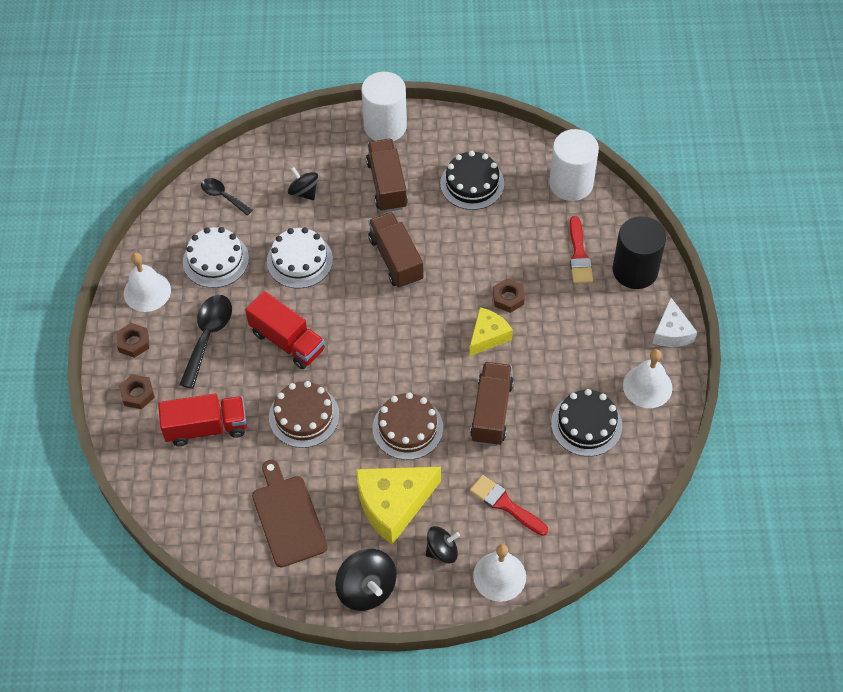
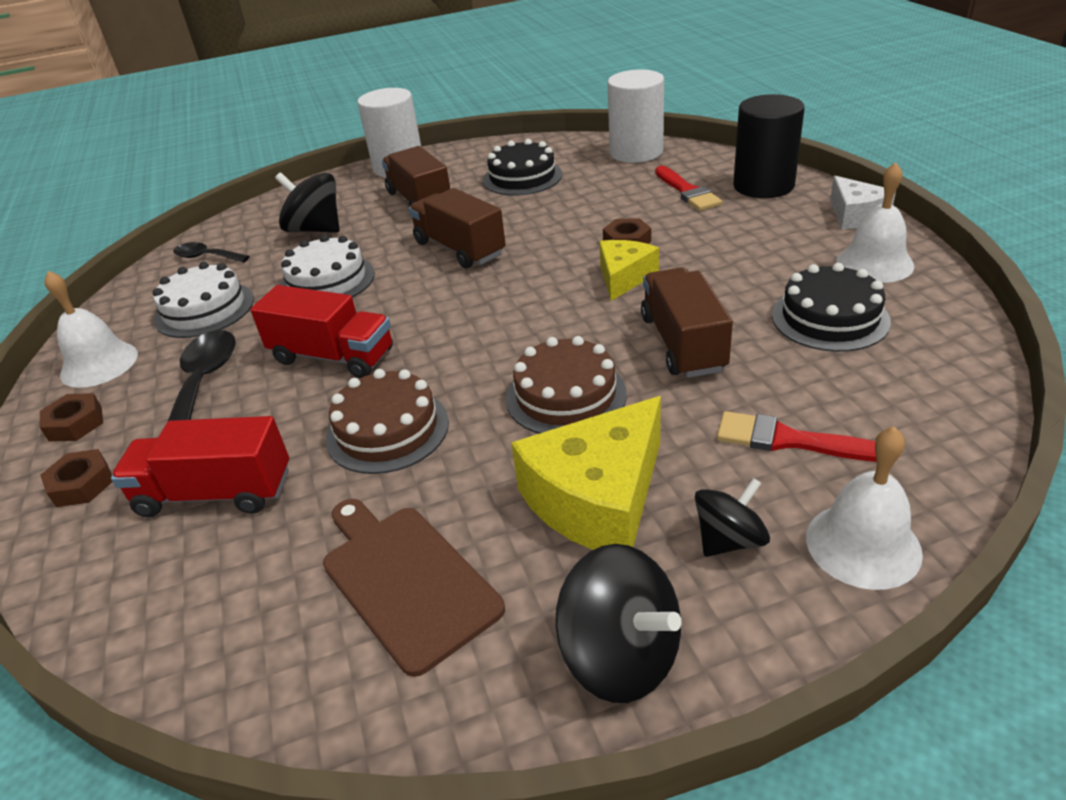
camera: 15 degrees left, 20 degrees down
(206, 427) = (215, 493): red truck -> red truck turned 150 degrees counterclockwise
(304, 192) = (315, 229): black spinning top -> black spinning top, size x1.55

